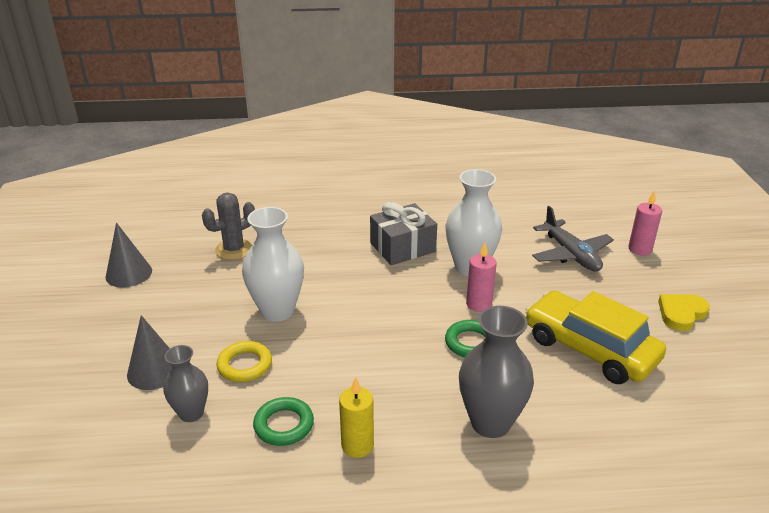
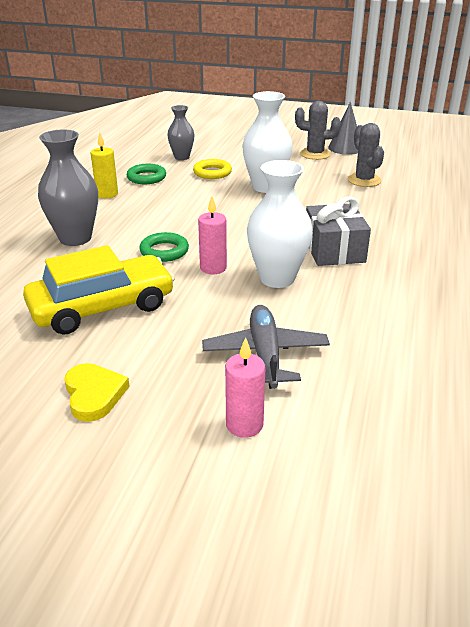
camera: 110 degrees right, 0 degrees up
(154, 370) = (229, 151): grey cone -> none
(156, 293) = (315, 154): none -> grey cactus
(571, 254) = (265, 355): grey plane -> grey plane turned 90 degrees clockwise

